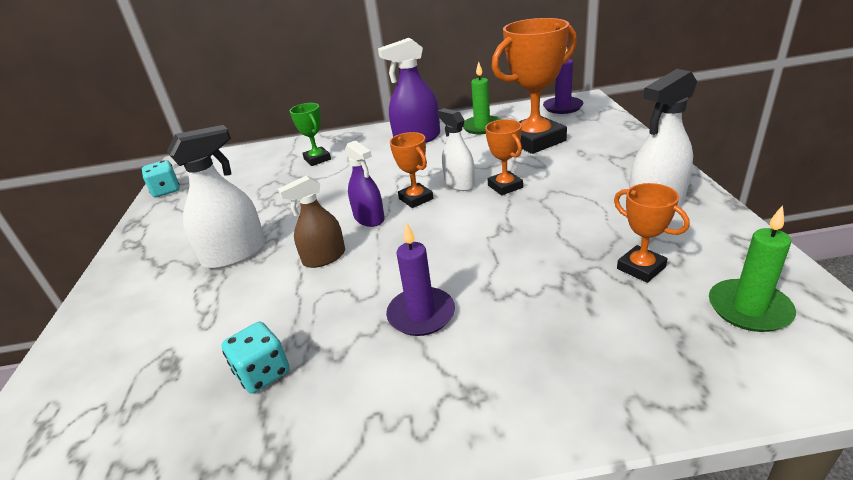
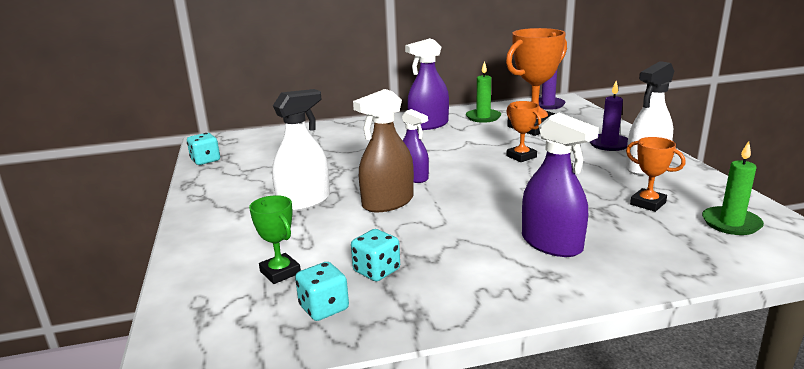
camera: 10 degrees left, 10 degrees down
(174, 436) = (324, 308): none -> turquoise dice
(317, 159) = (342, 138): green trophy -> green trophy (280, 272)
(324, 257) = (388, 202): brown spray bottle -> brown spray bottle, size x1.51
(416, 199) = (448, 165): orange trophy -> none
(421, 314) = (489, 234): purple candle -> purple candle (609, 144)
(459, 184) = (481, 155): white spray bottle -> none
(493, 336) = (551, 244): none -> purple spray bottle

